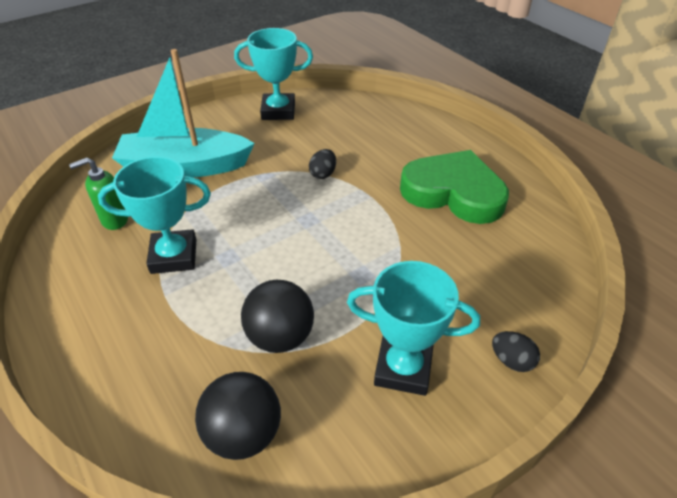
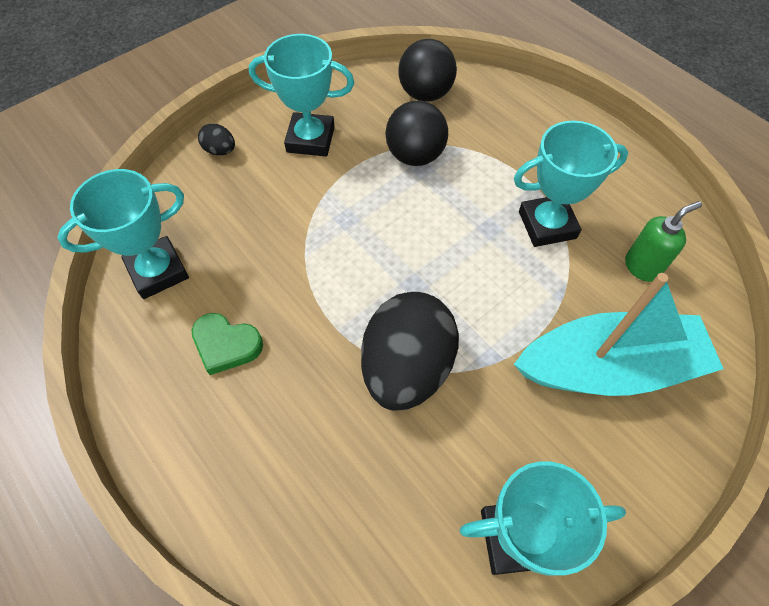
camera: 175 degrees right, 15 degrees up
(323, 174) = (406, 368): black egg -> black egg, size x2.42
(453, 192) = (226, 345): green heart -> green heart, size x0.51
(527, 242) = (158, 271): none -> turquoise trophy

